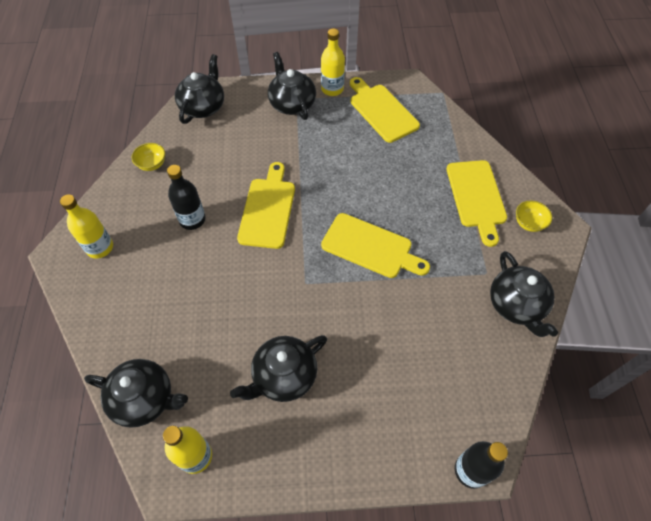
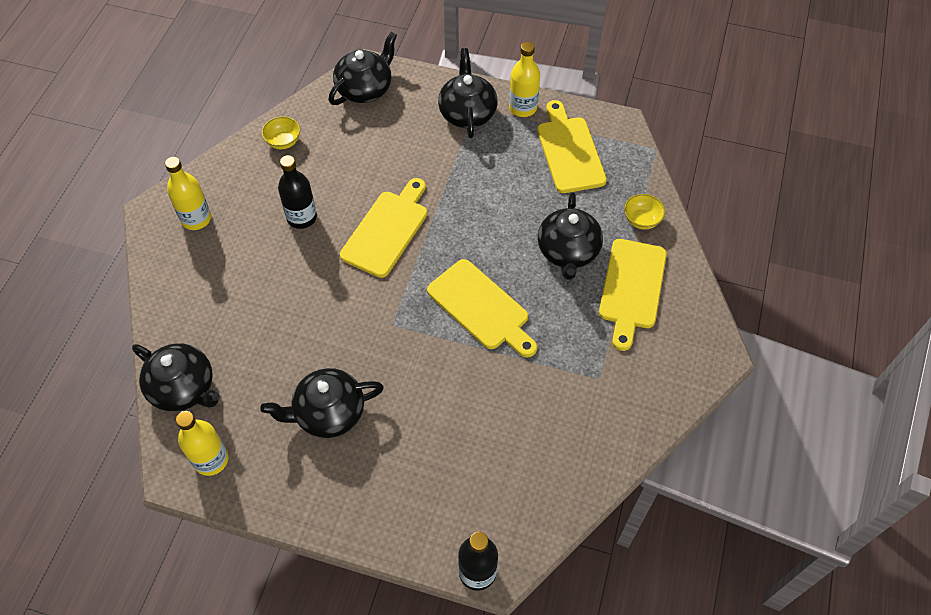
camera: 20 degrees right, 0 degrees up
(516, 305) = (614, 424): black teapot -> black teapot (568, 251)
(529, 223) = (678, 338): yellow bowl -> yellow bowl (641, 220)

